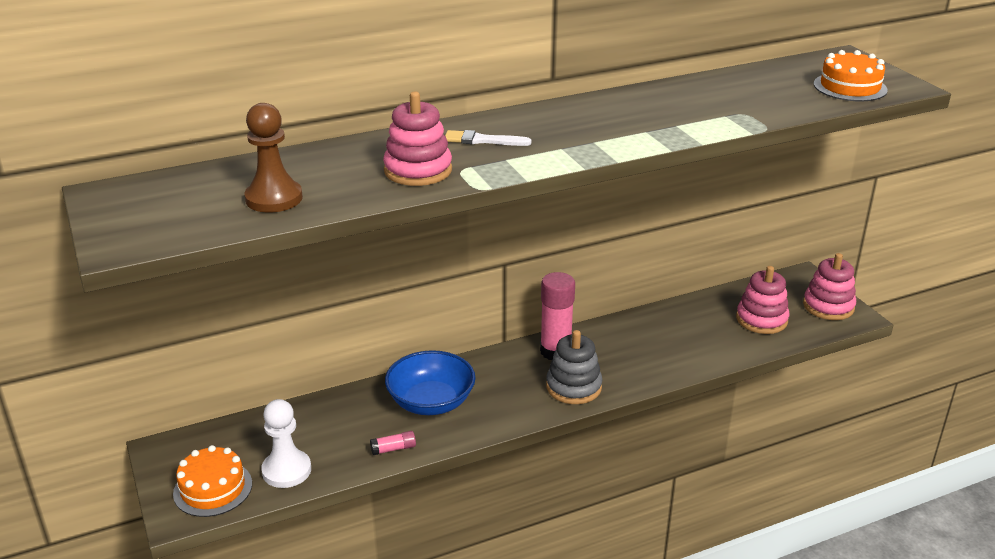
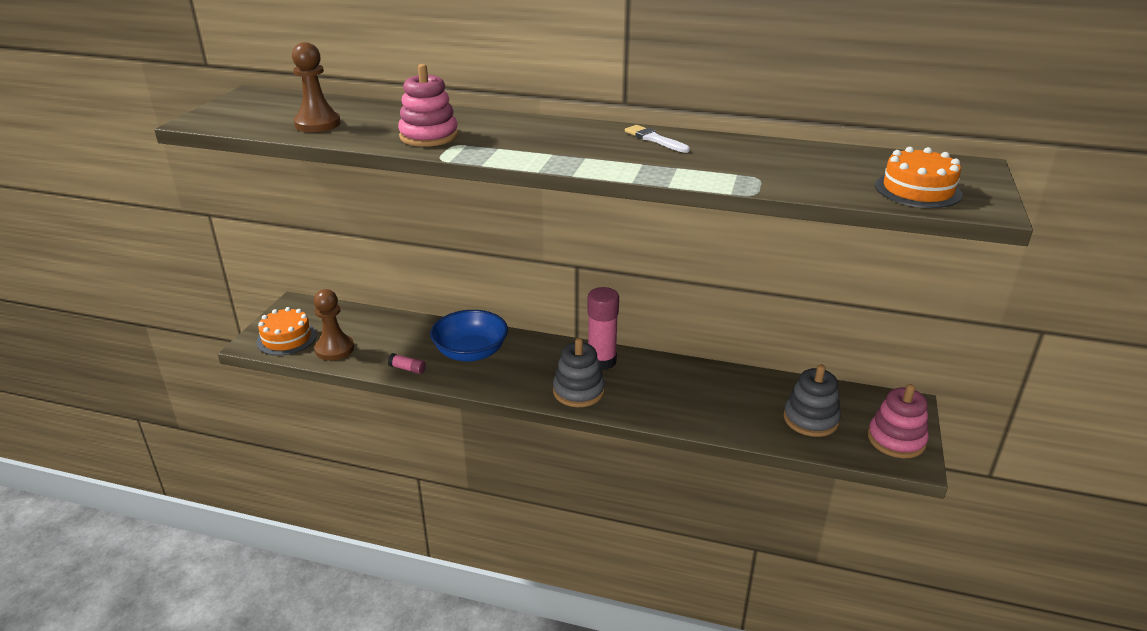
camera: 40 degrees right, 0 degrees up
(286, 470) = (334, 349): white pawn -> brown pawn
(482, 140) = (510, 132): white brush -> white brush (655, 139)
(761, 319) = (810, 419): pink stacking toy -> grey stacking toy

